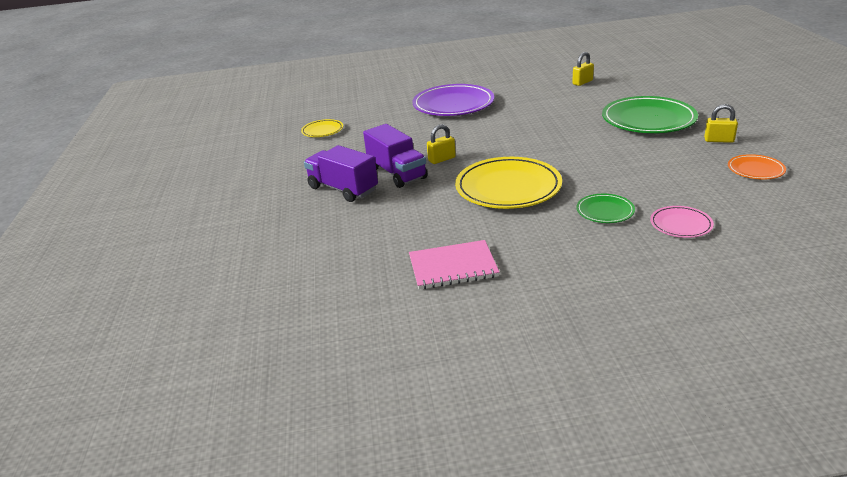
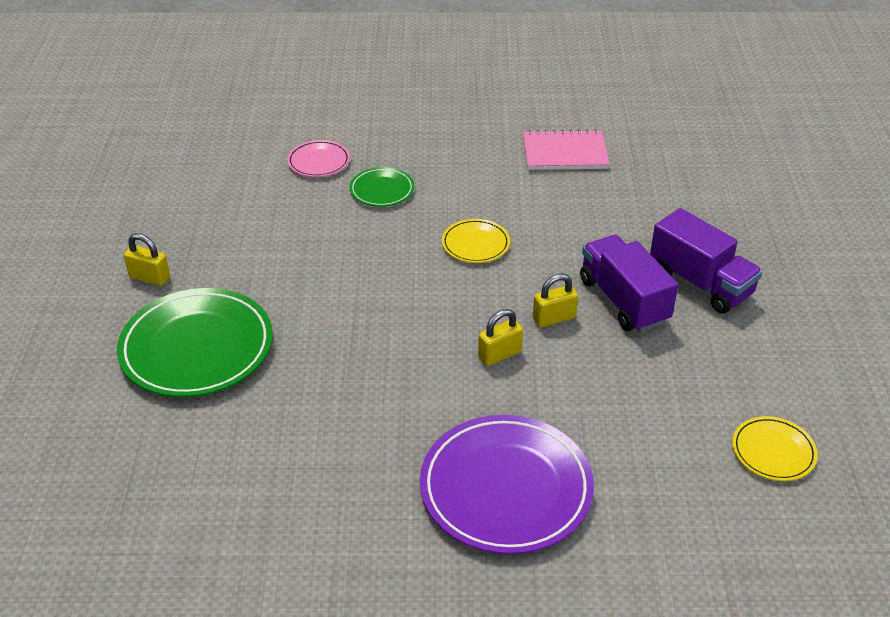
camera: 175 degrees left, 10 degrees up
(508, 188) = (475, 244): yellow plate -> yellow plate, size x0.50
(582, 82) = (209, 514): yellow padlock -> yellow padlock (499, 354)
(755, 170) = (167, 217): orange plate -> none

